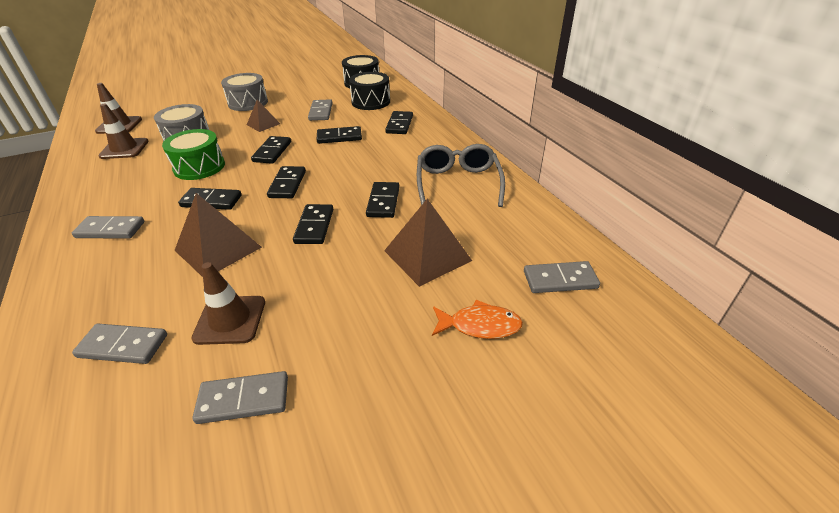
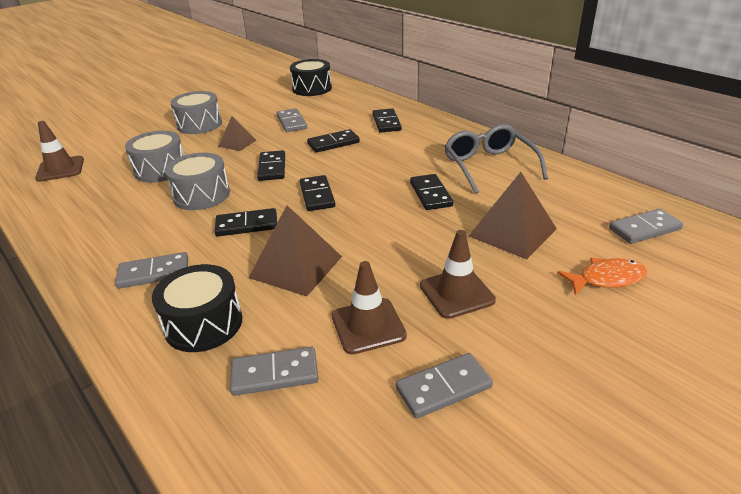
camera: 15 degrees left, 5 degrees down
(124, 149) = (91, 192): brown traffic cone -> brown traffic cone (456, 293)
(199, 167) = (201, 195): green drum -> grey drum
(314, 226) = (380, 228): black domino -> none
(371, 102) = (337, 105): black drum -> black drum (203, 324)

